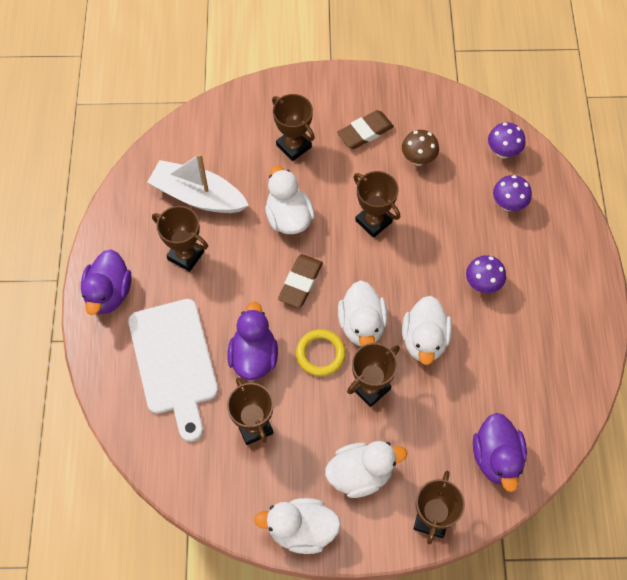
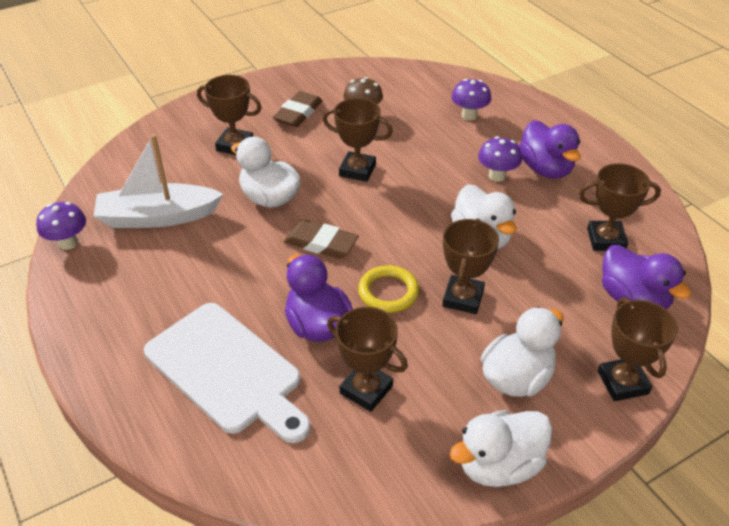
camera: 30 degrees left, 20 degrees down
(109, 293) = (103, 340): purple duck -> purple duck (545, 169)
(186, 255) = (176, 270): brown trophy -> brown trophy (606, 239)
(300, 282) = (321, 243): brown eraser -> brown eraser turned 60 degrees counterclockwise
(362, 325) = (411, 251): white duck -> none
(503, 152) = (433, 85): purple mushroom -> purple mushroom (68, 243)

